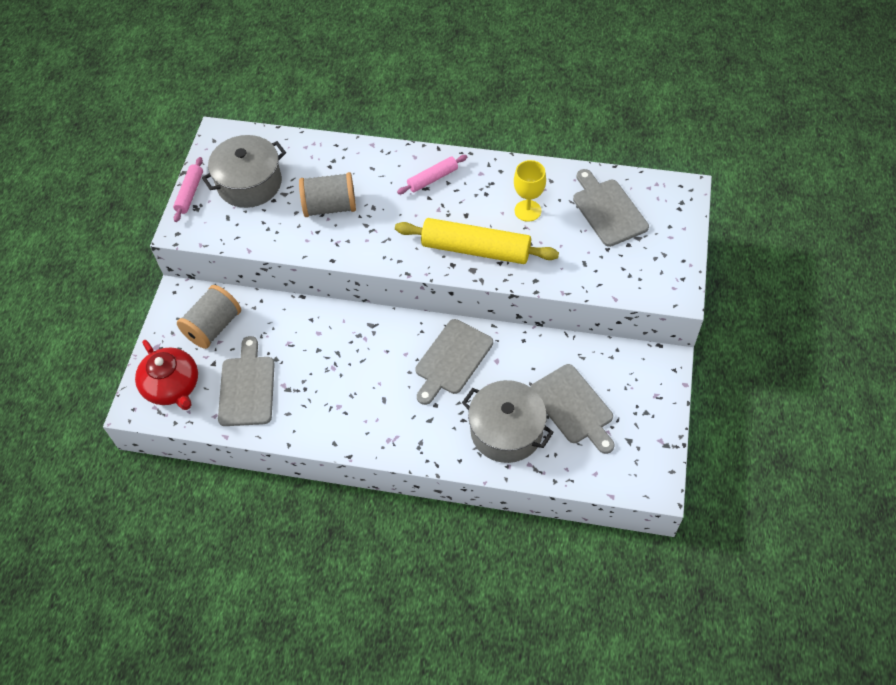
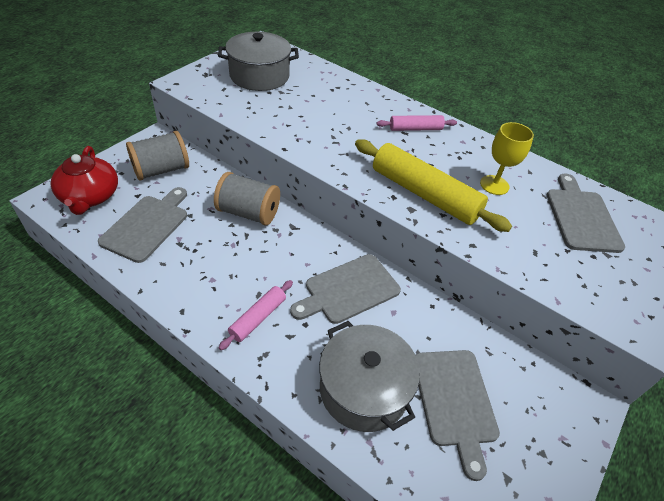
camera: 20 degrees right, 10 degrees down
(190, 193) = (209, 65): pink rolling pin -> pink rolling pin (258, 318)
(330, 207) = (312, 113): grey spool -> grey spool (248, 213)

